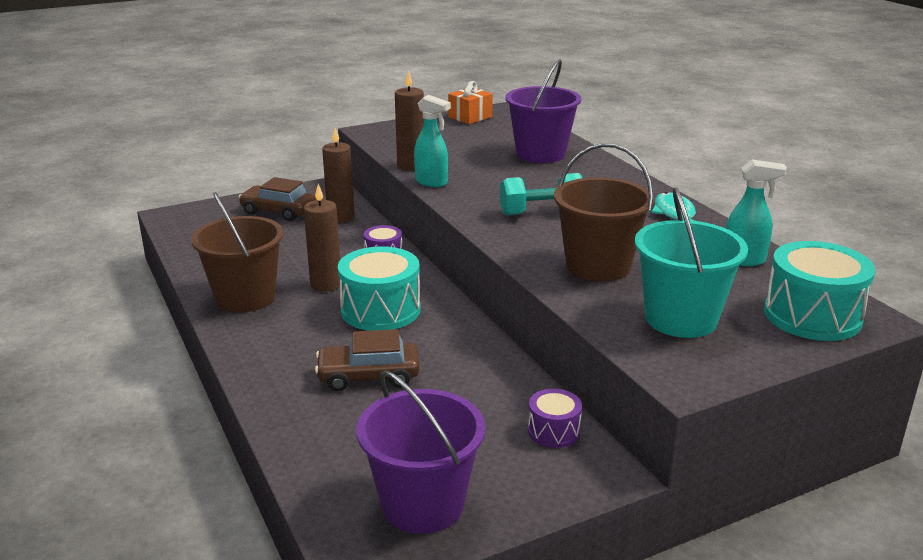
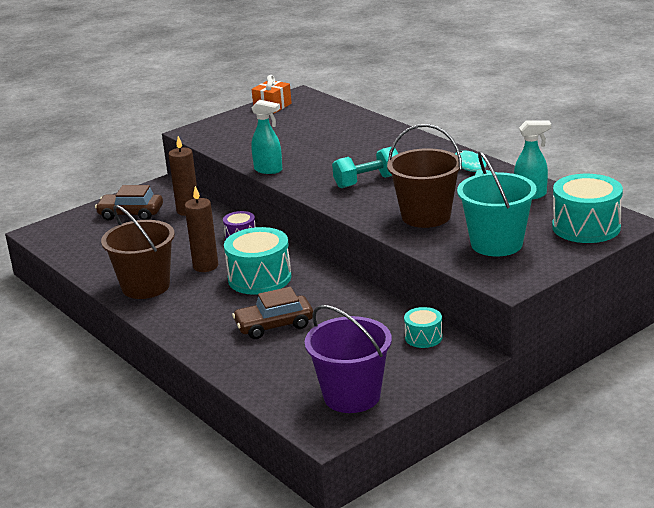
camera: 10 degrees left, 0 degrees up
(411, 166) = (244, 158): brown candle -> none
(540, 154) = (347, 132): purple bucket -> none
(553, 431) = (423, 337): purple drum -> turquoise drum

